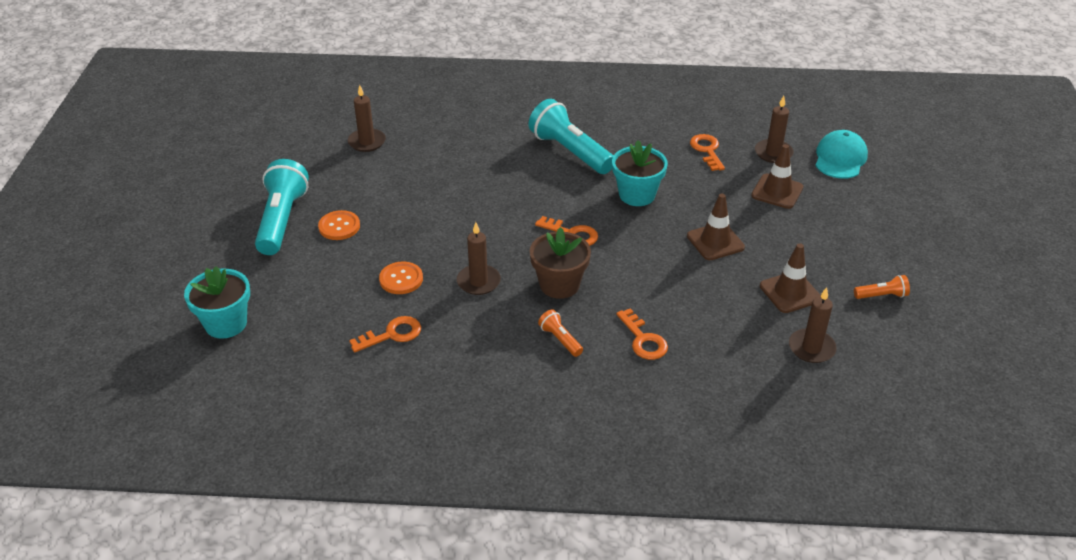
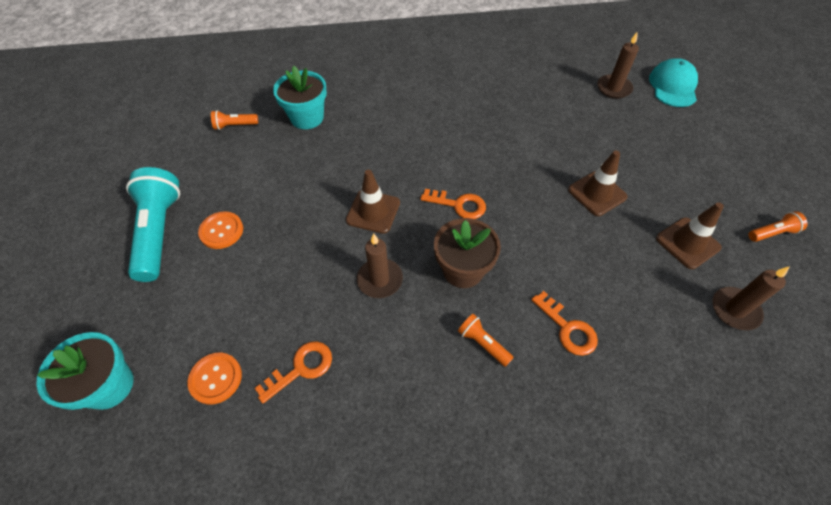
camera: 10 degrees left, 15 degrees up
(367, 142) = (235, 126): brown candle -> orange flashlight
(401, 279) = (298, 289): orange button -> orange button (215, 378)
(570, 152) = (432, 111): turquoise flashlight -> none
(637, 195) = (507, 150): turquoise flower pot -> turquoise flower pot (307, 117)
(707, 150) = (555, 93): orange key -> none
(777, 191) = (632, 129): brown traffic cone -> brown traffic cone (373, 211)

